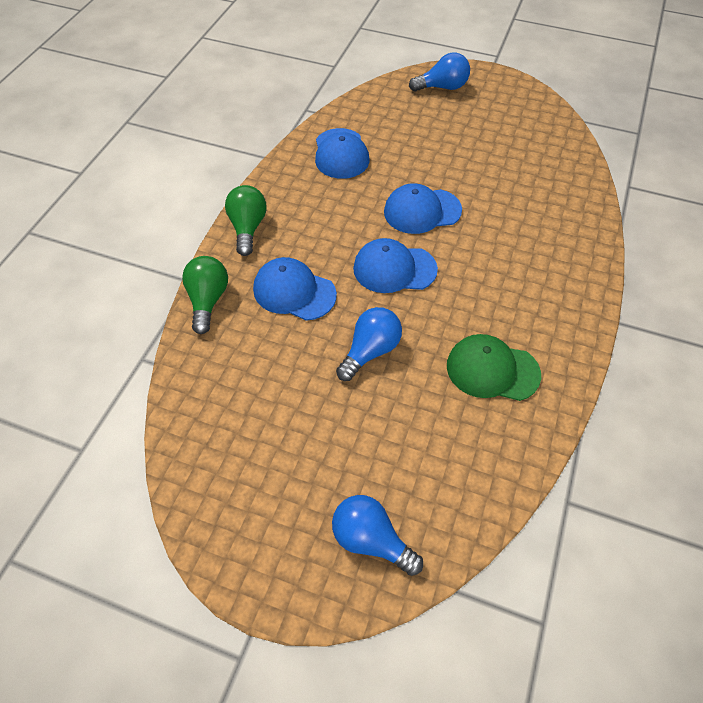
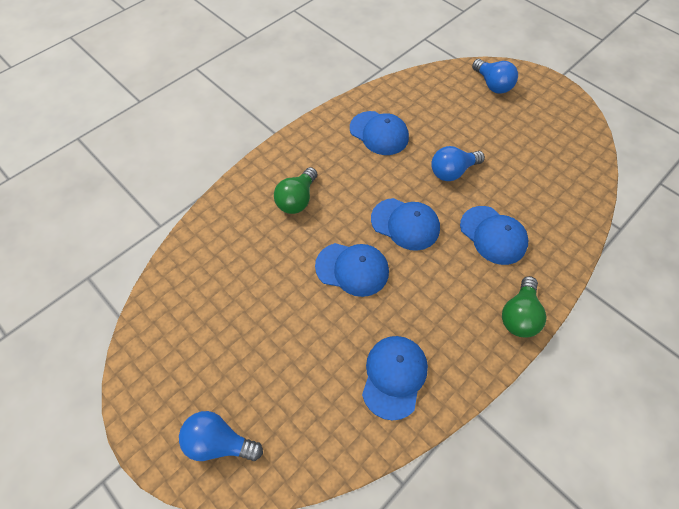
camera: 155 degrees left, 5 degrees up
(208, 300) = (566, 254): green light bulb -> green light bulb (297, 199)
(492, 370) = (379, 133): green cap -> blue cap

